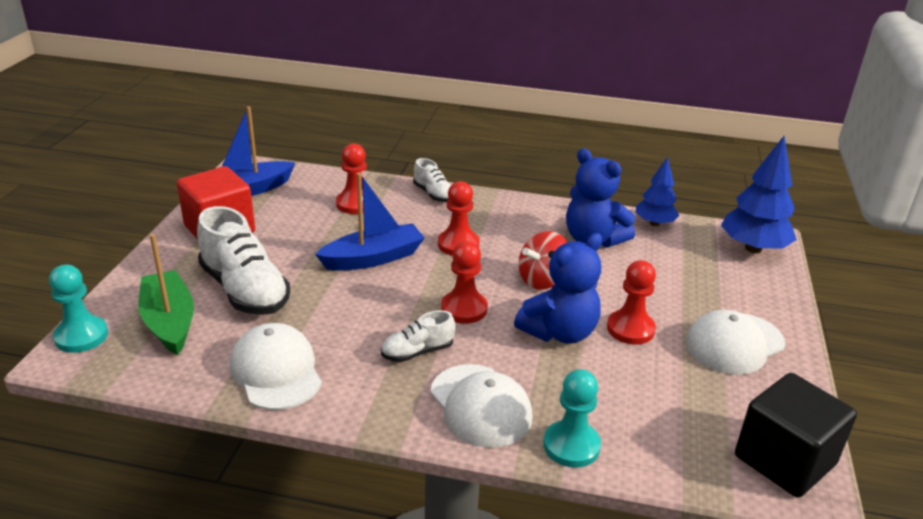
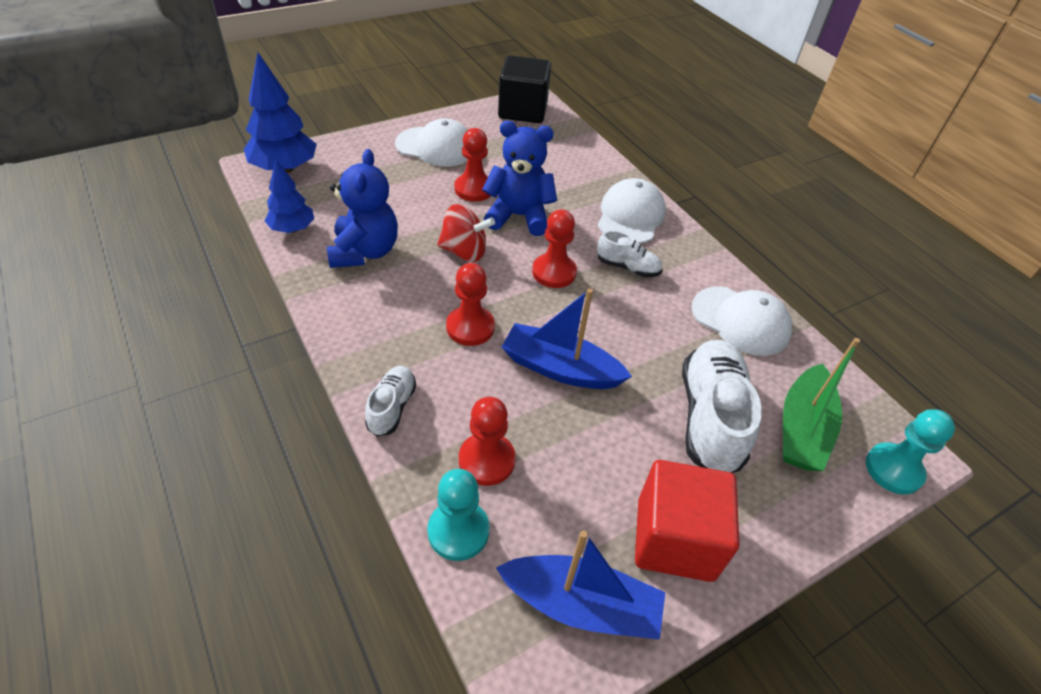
camera: 135 degrees left, 15 degrees up
(276, 371) = (740, 321): white cap -> white cap turned 75 degrees counterclockwise
(571, 446) = (610, 173): turquoise pawn -> turquoise pawn (458, 531)

